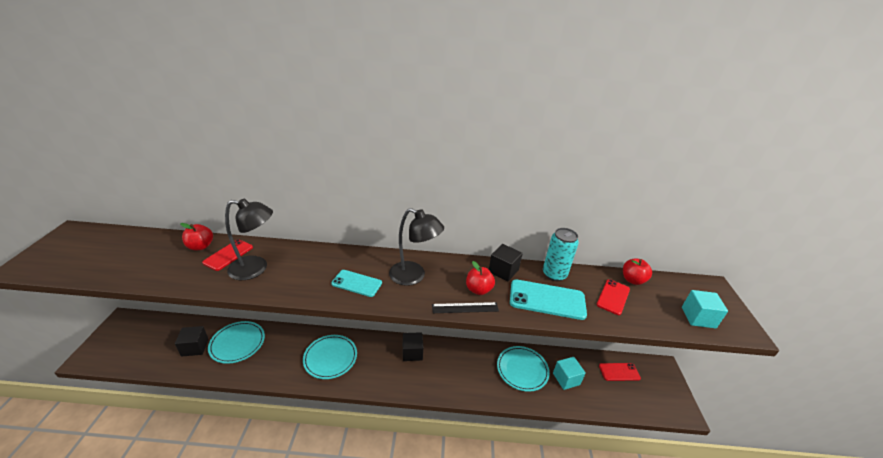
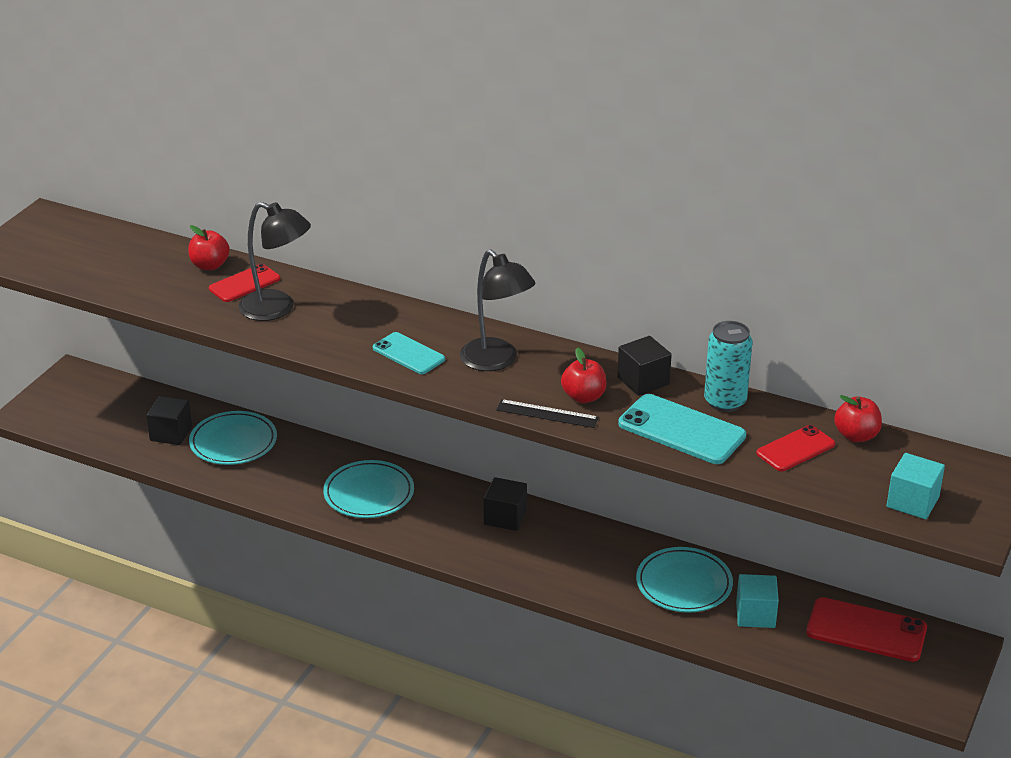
camera: 25 degrees right, 0 degrees up
(619, 372) = (866, 630): red phone -> red phone, size x1.58

